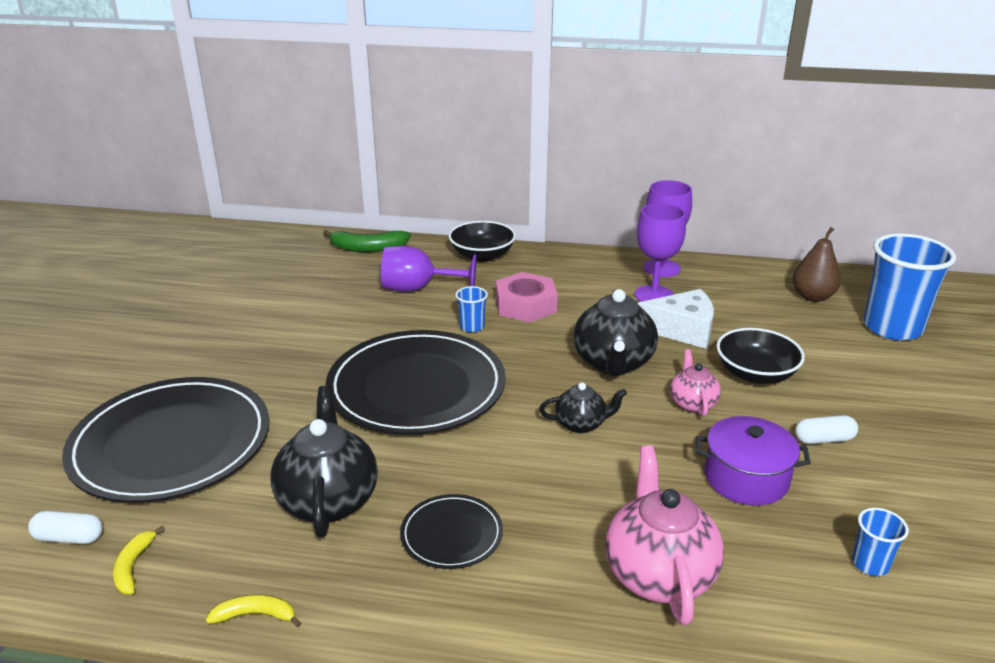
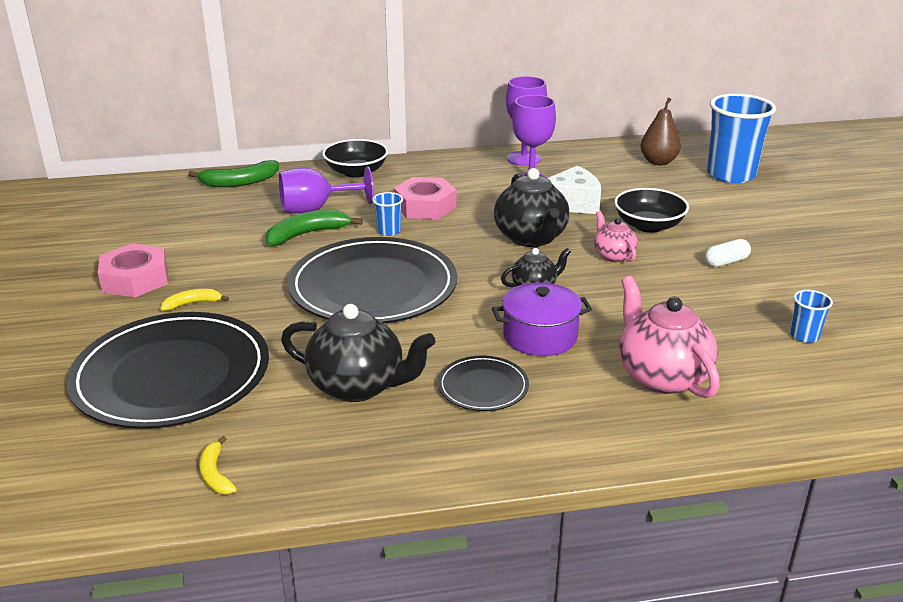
camera: 20 degrees left, 0 degrees up
(69, 538) = (131, 468): white capsule -> none
(211, 333) = (135, 279): none -> pink nut
(255, 615) = (358, 481): yellow banana -> yellow banana (192, 304)
(328, 500) = (358, 386): black teapot -> black teapot turned 135 degrees clockwise
(392, 315) = (307, 234): none -> green banana
(746, 478) = (686, 299): purple pot -> purple pot (540, 336)

